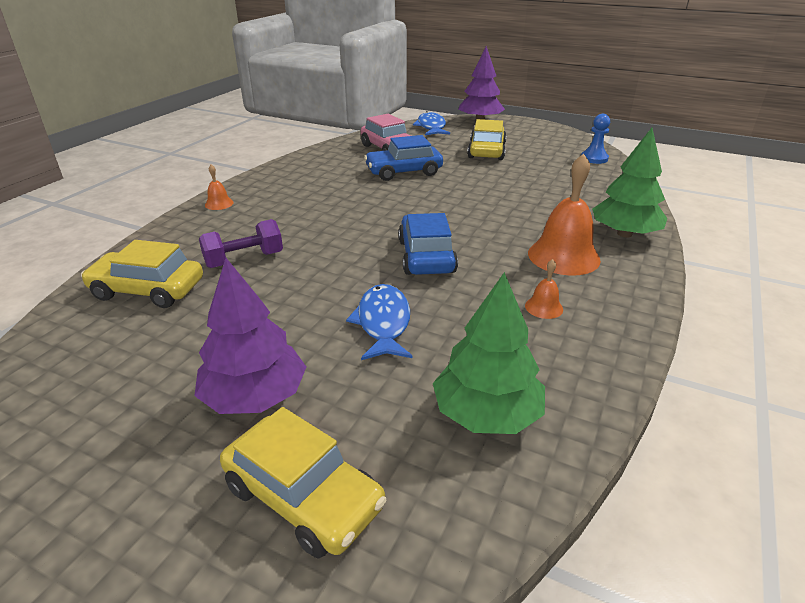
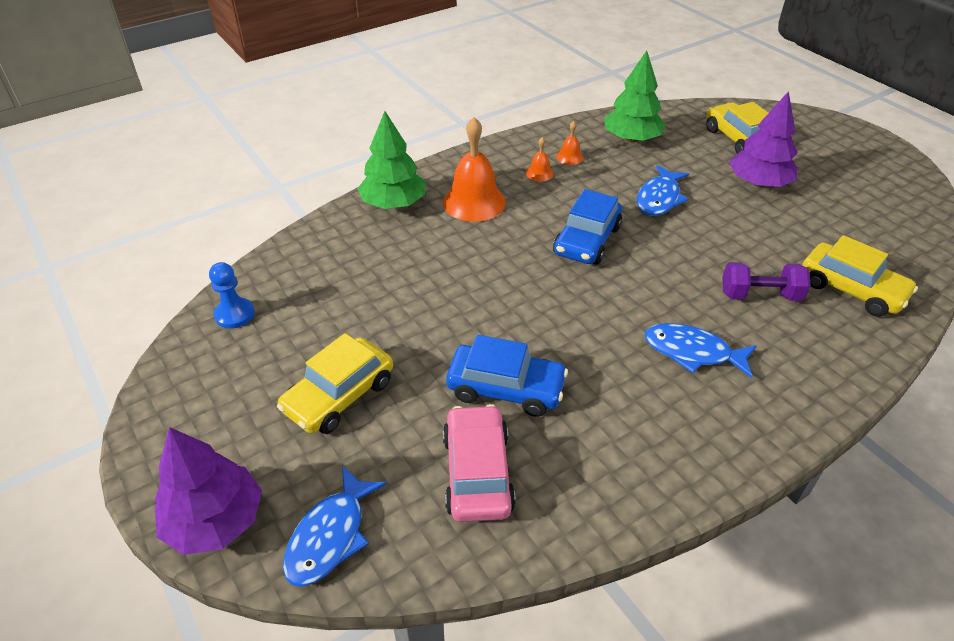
camera: 150 degrees left, 10 degrees up
(219, 204) = (791, 411): orange bell -> orange bell (569, 157)
(294, 212) = (692, 352): none -> blue fish

